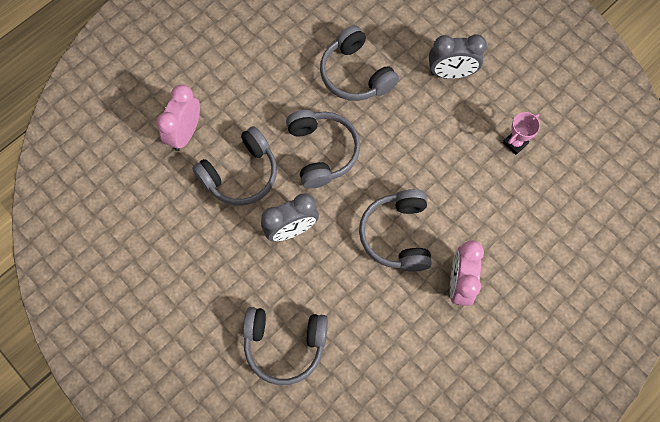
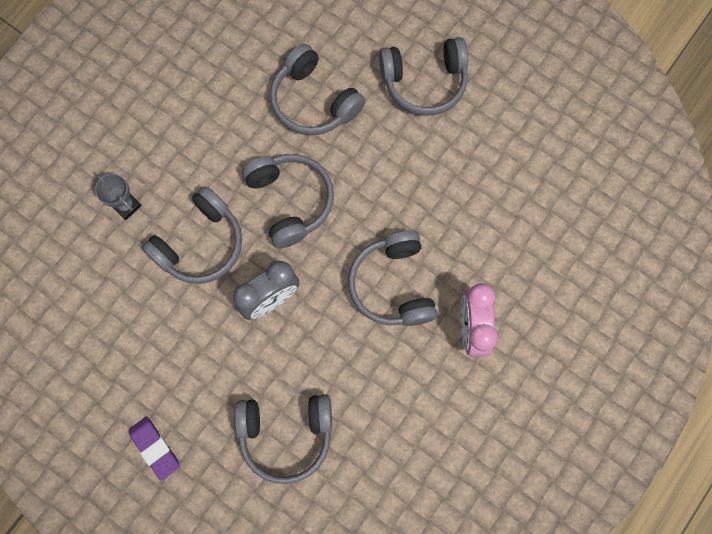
camera: 10 degrees left, 5 degrees up
(172, 336) = (155, 448): none -> purple eraser
(185, 133) = (126, 205): pink clock -> grey trophy
(451, 73) = (424, 82): grey clock -> grey headphones
(515, 143) = (510, 154): pink trophy -> none

